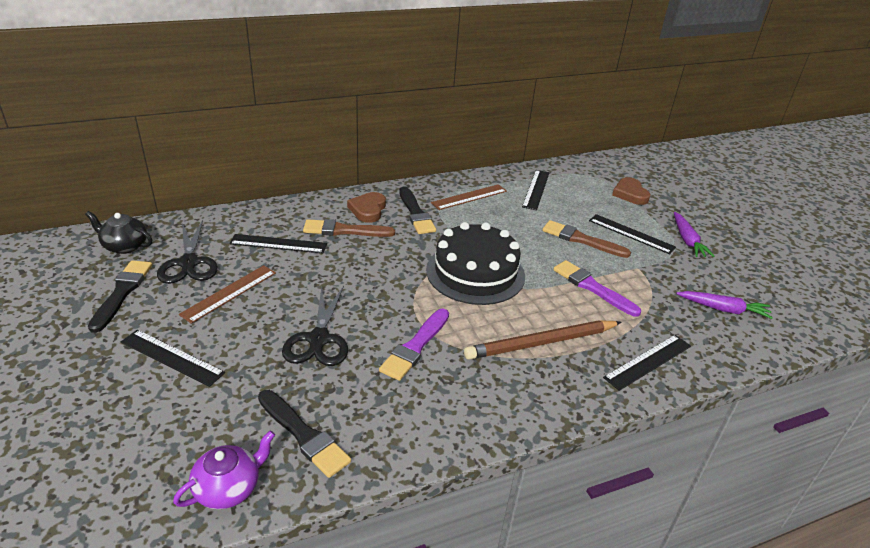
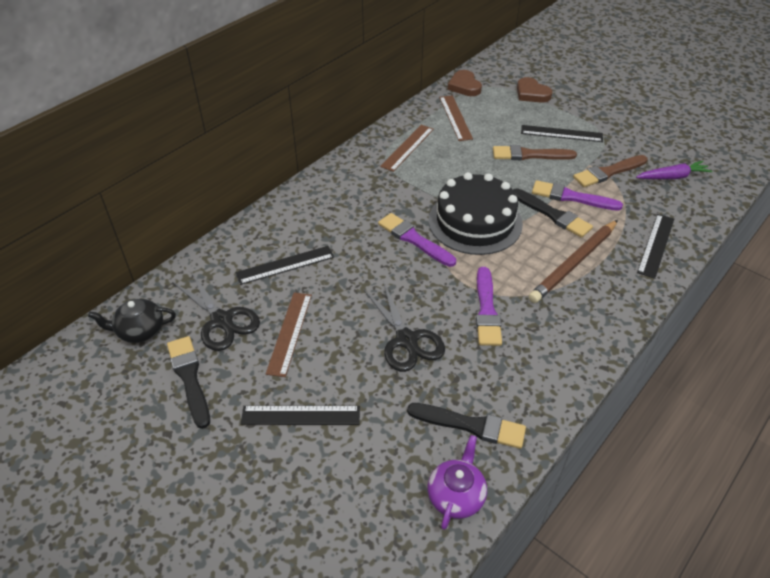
camera: 25 degrees left, 10 degrees up
(344, 230) = (331, 226): brown brush -> brown brush (608, 172)
(368, 210) = (332, 196): brown heart -> brown heart (464, 86)
(405, 266) = (414, 239): none -> purple brush
(416, 213) = (377, 183): black brush -> black brush (553, 215)
(536, 189) = (455, 117): black ruler -> brown ruler
(687, 240) = (605, 123): purple carrot -> none

